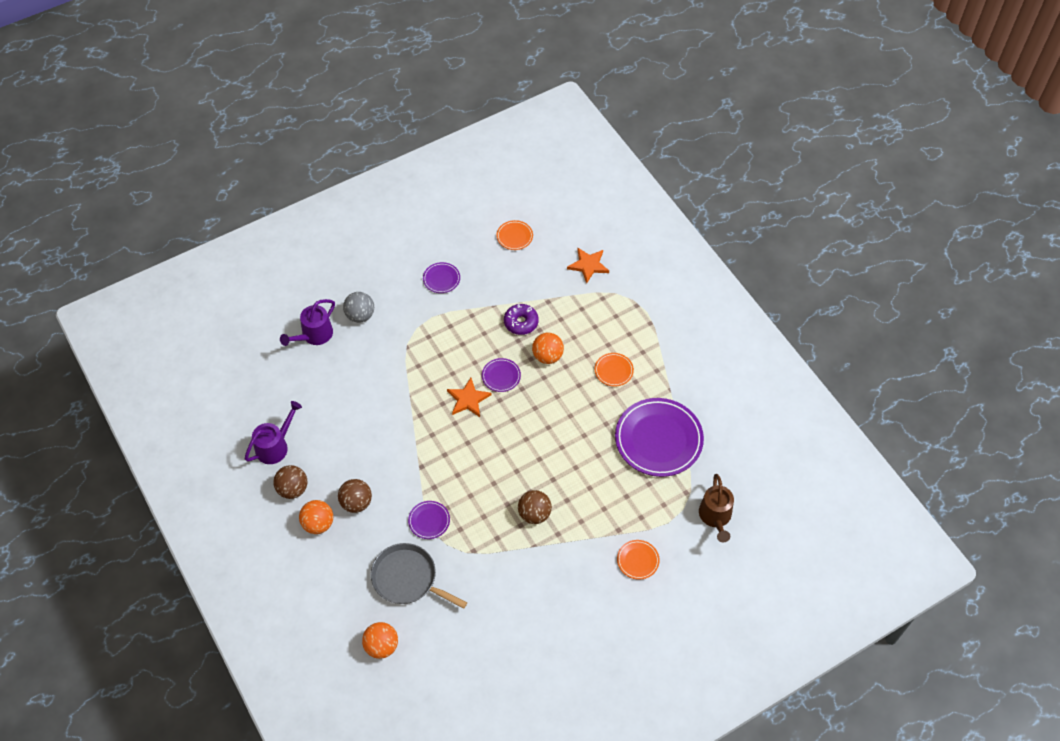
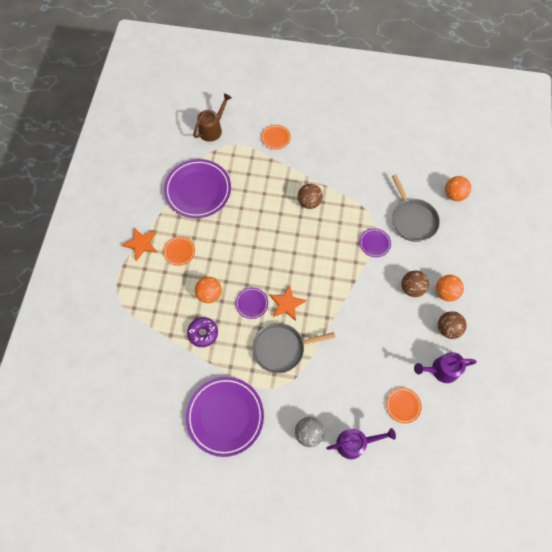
camera: 140 degrees left, 10 degrees up
(439, 360) = (281, 348): none -> grey pan
(441, 279) = (225, 416): purple plate -> purple plate, size x2.19
(514, 236) = (141, 410): orange plate -> orange plate (403, 405)
(588, 265) = (116, 341): orange star -> orange star (141, 244)

